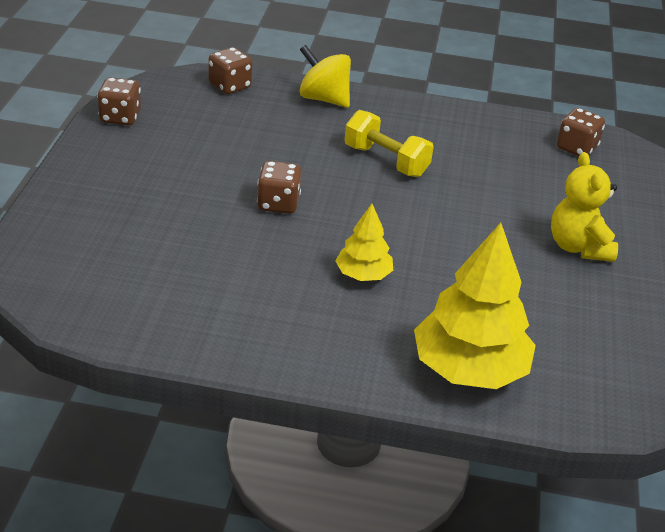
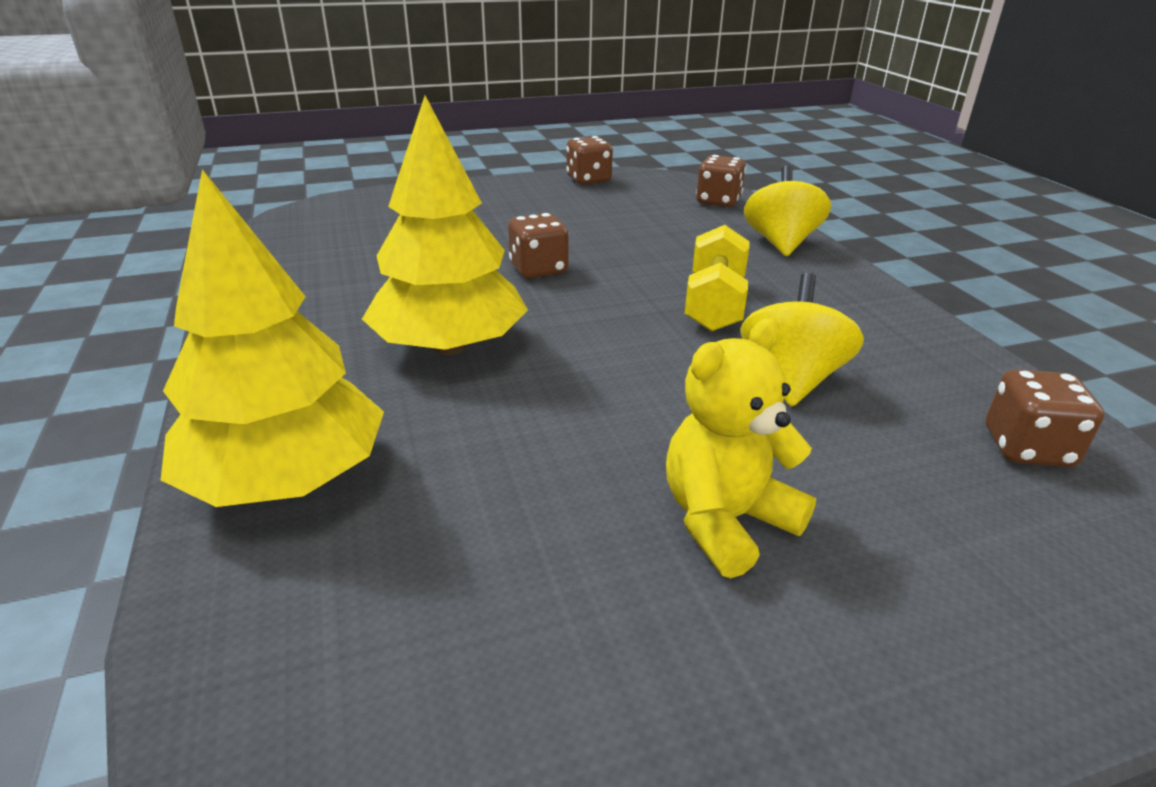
camera: 65 degrees right, 5 degrees down
(363, 275) = (450, 347): yellow tree -> yellow tree, size x1.89
(484, 177) = (791, 379): none -> yellow spinning top

